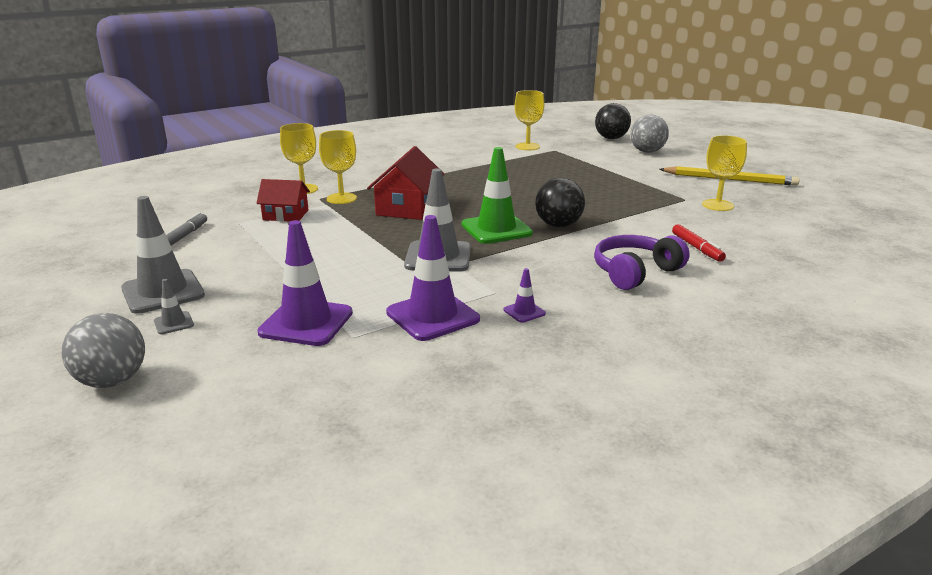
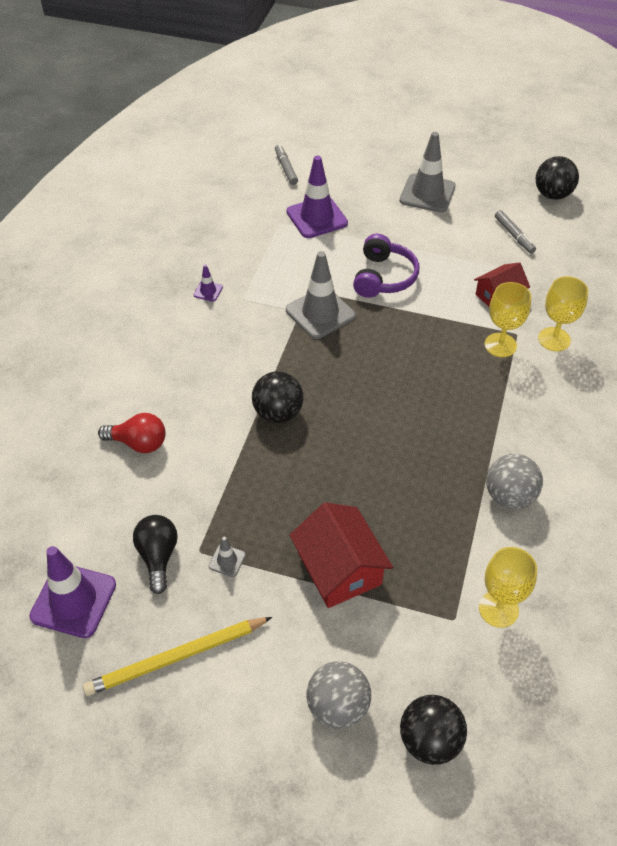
camera: 140 degrees right, 25 degrees up
(83, 244) = (552, 195): none -> black ball
(112, 381) = (346, 148): grey ball -> grey ball (509, 496)
(174, 323) = (380, 182): grey traffic cone -> grey traffic cone (227, 560)
(231, 395) = (286, 168): none -> grey marker
(407, 208) = (428, 364): red house -> red house (339, 568)
(432, 316) = (256, 259): purple traffic cone -> purple traffic cone (73, 600)
(496, 229) = (320, 375): green traffic cone -> none
(635, 272) = (167, 375): purple headphones -> purple headphones (384, 277)
(697, 248) = (138, 443): red marker -> red light bulb
(717, 205) = (158, 556): yellow goblet -> black light bulb

